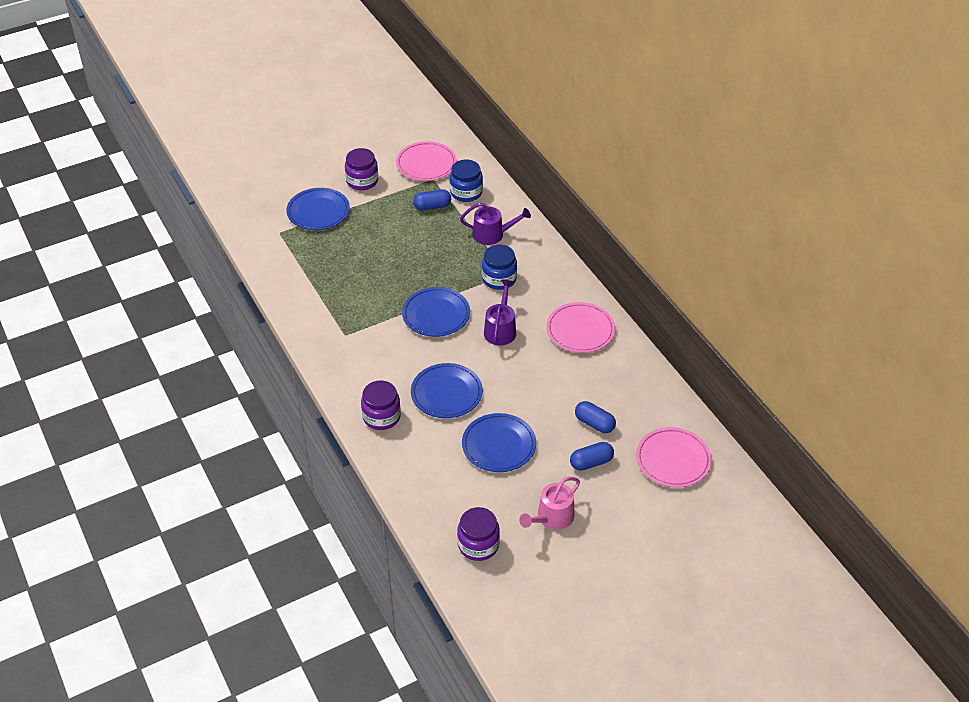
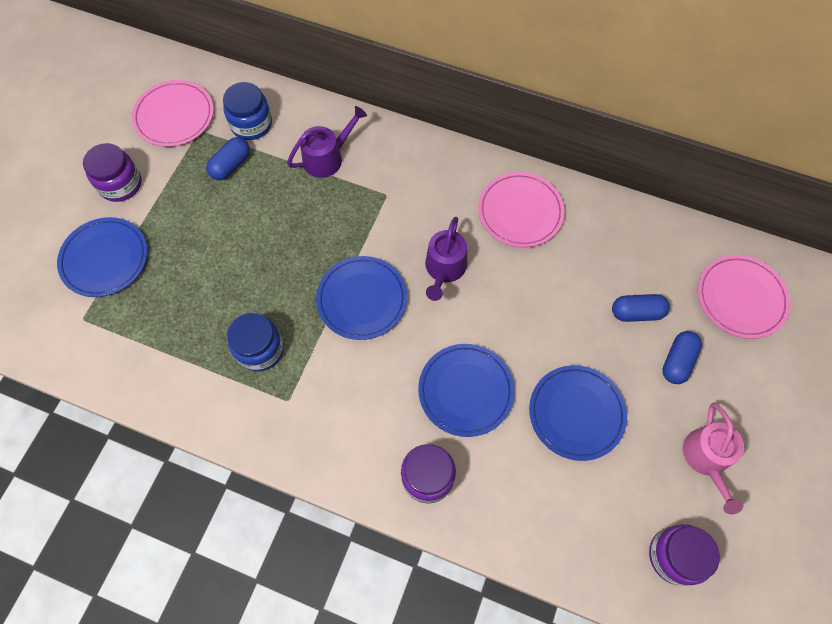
camera: 40 degrees left, 20 degrees up
(499, 279) = (385, 207): blue jar -> blue jar (260, 349)
(500, 329) = (444, 269): purple watering can -> purple watering can turned 135 degrees counterclockwise

